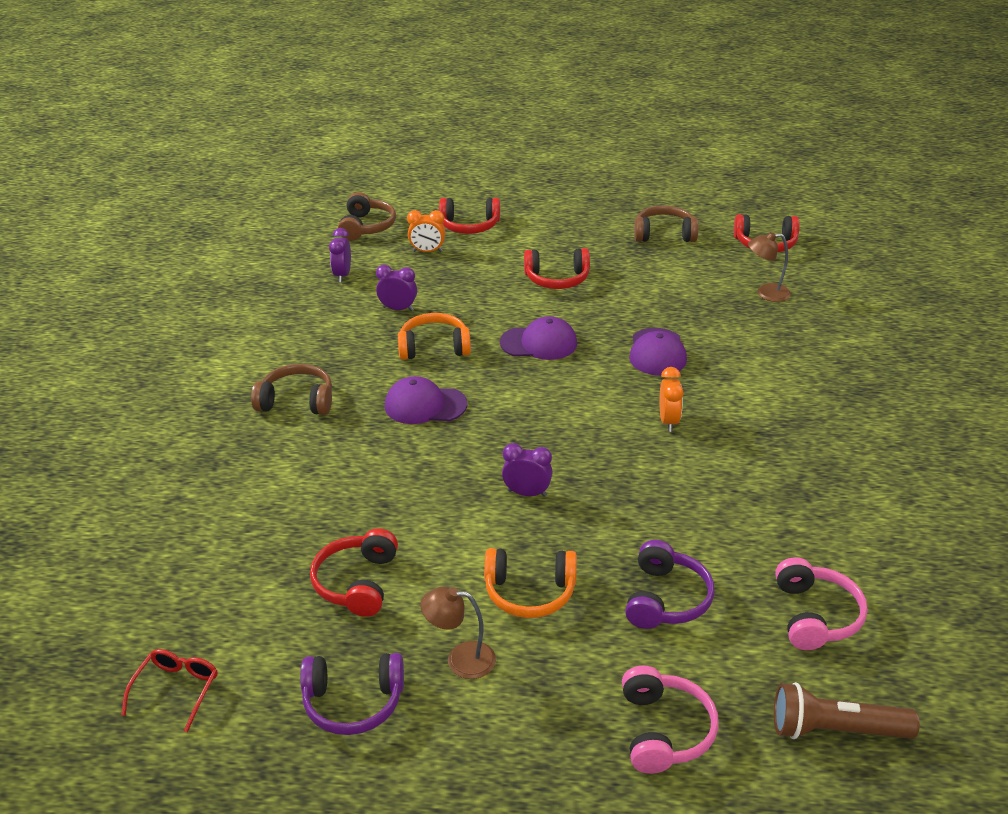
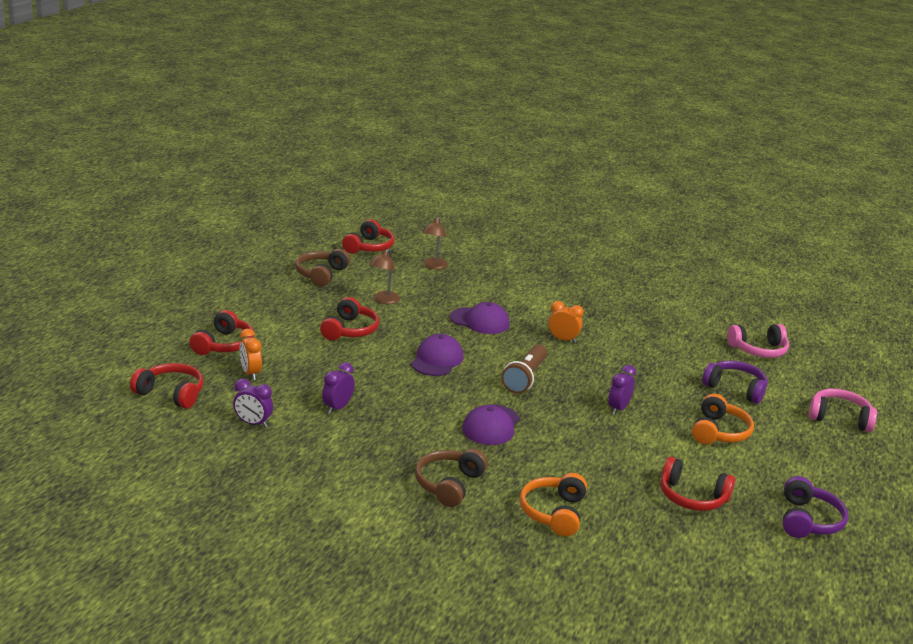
camera: 75 degrees left, 10 degrees down
(176, 690) = (787, 598): red glasses -> none
(366, 227) = (171, 393): brown headphones -> red headphones
(427, 251) = (250, 373): orange clock -> orange clock turned 135 degrees clockwise
(434, 347) = (411, 404): orange headphones -> orange headphones (554, 513)
(460, 659) = (775, 471): brown lamp -> brown lamp (383, 300)
(815, 615) = (758, 350): pink headphones -> pink headphones turned 150 degrees clockwise
(835, 730) = (842, 371): brown flashlight -> brown flashlight (525, 378)

